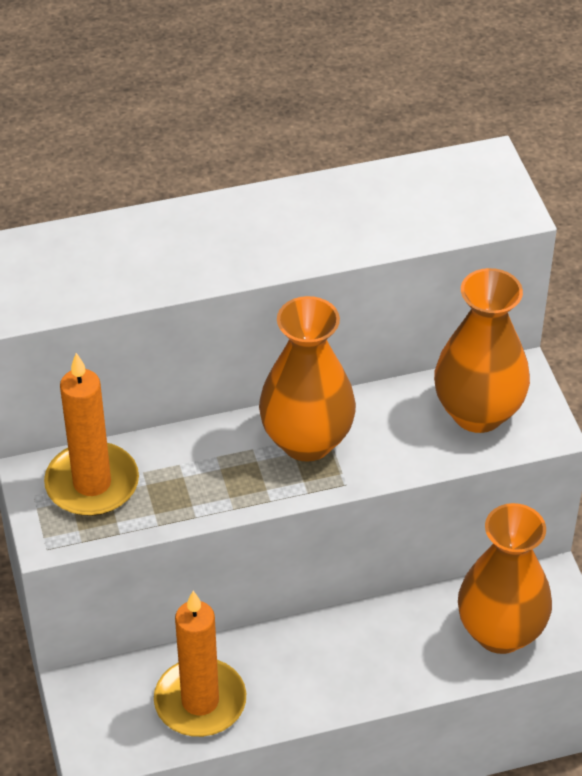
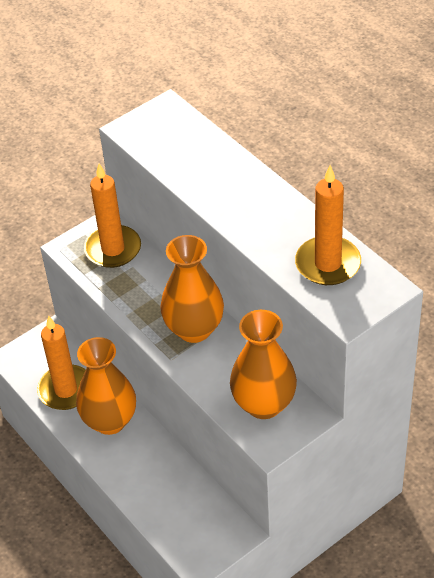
camera: 70 degrees right, 0 degrees up
(414, 198) = (328, 264): none -> orange candle
(500, 632) = (183, 518): orange vase -> orange vase (110, 421)

